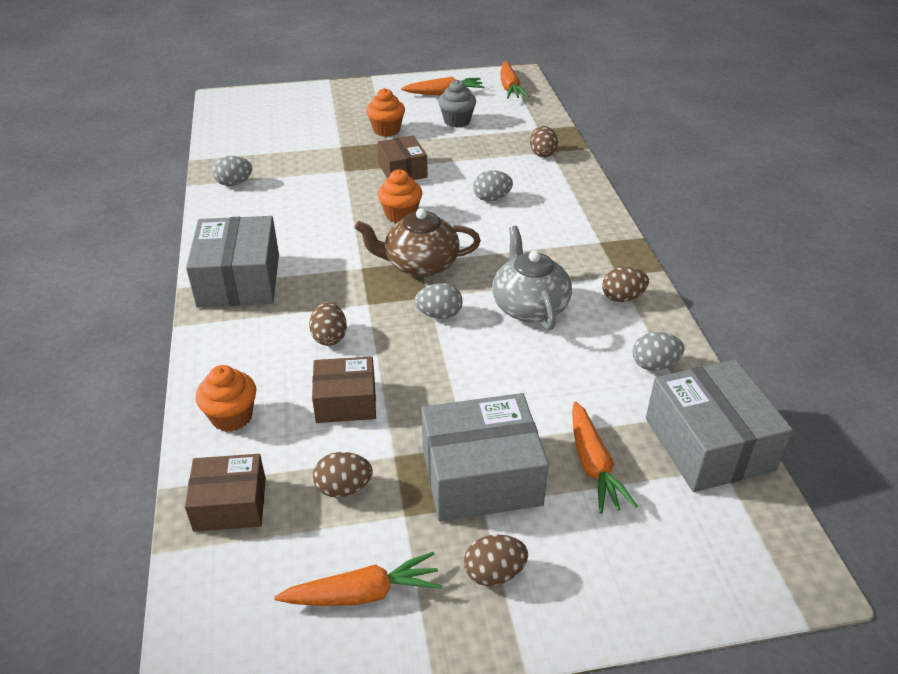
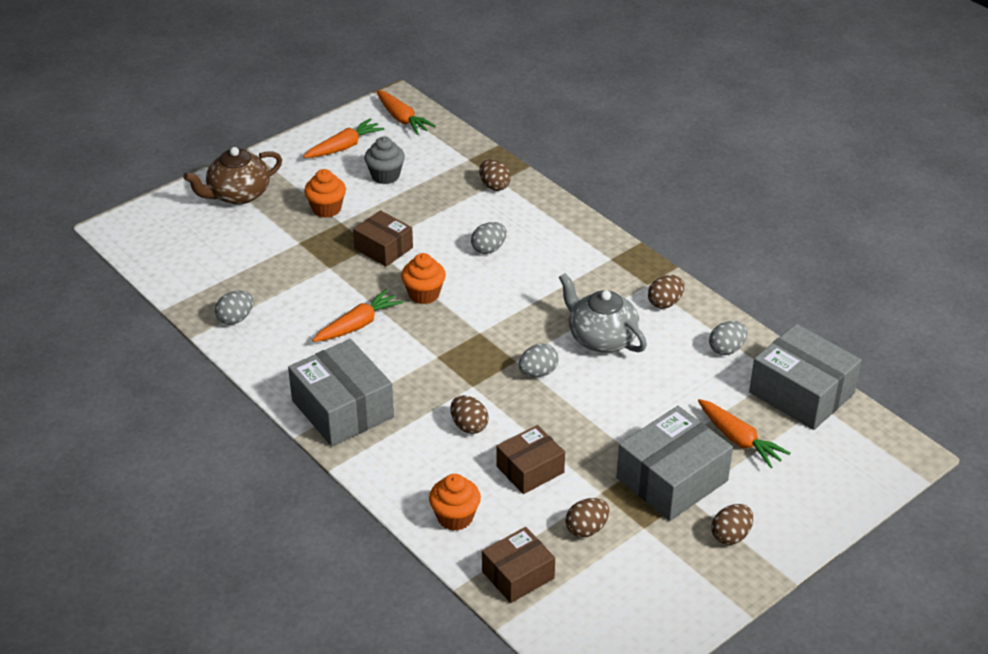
camera: 30 degrees left, 0 degrees up
(363, 593) = (660, 585): orange carrot -> orange carrot (358, 324)
(420, 265) = (483, 335): brown teapot -> brown teapot (238, 194)

